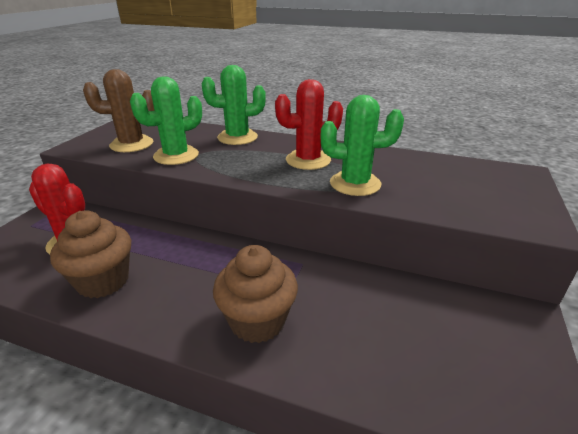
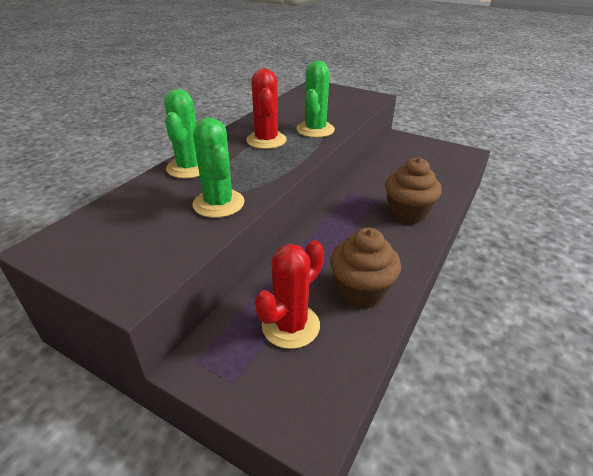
camera: 80 degrees left, 5 degrees up
(132, 144) = (159, 237): brown cactus -> none

